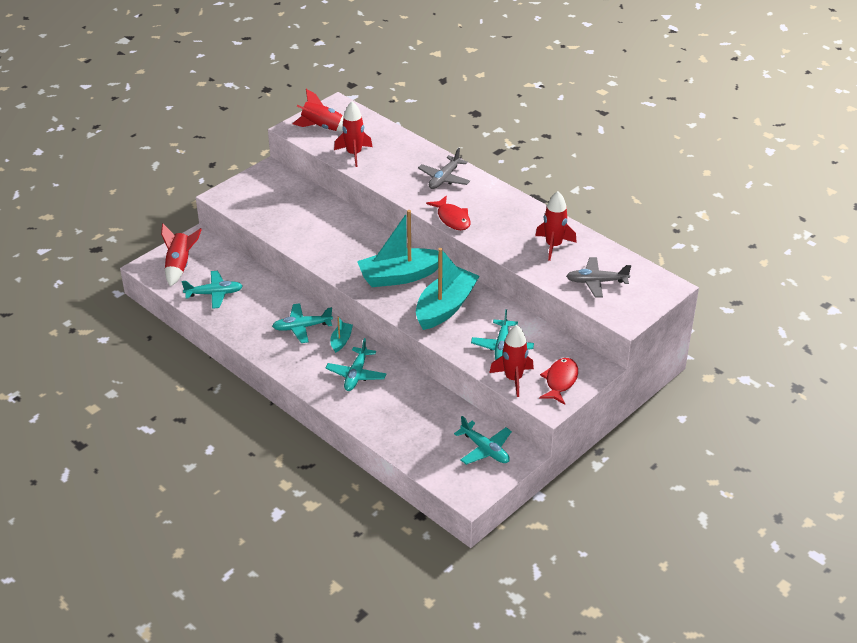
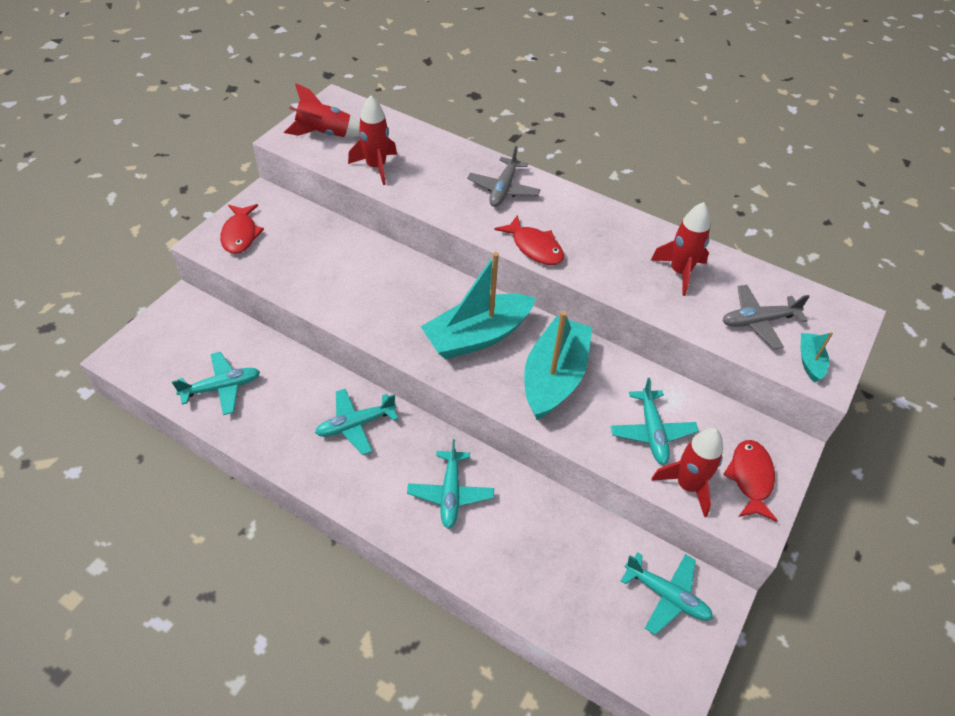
camera: 15 degrees left, 10 degrees up
(179, 266) = (165, 349): red rocket -> none
(247, 193) = (240, 234): none -> red fish
(341, 341) = (415, 439): turquoise boat -> turquoise boat (810, 361)

